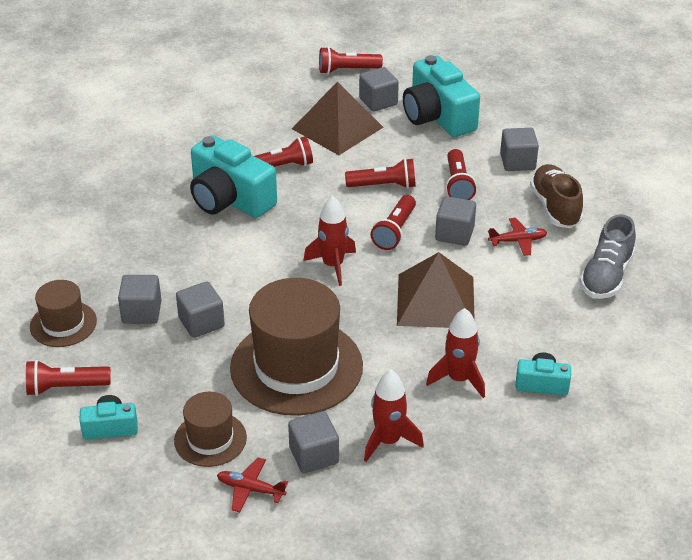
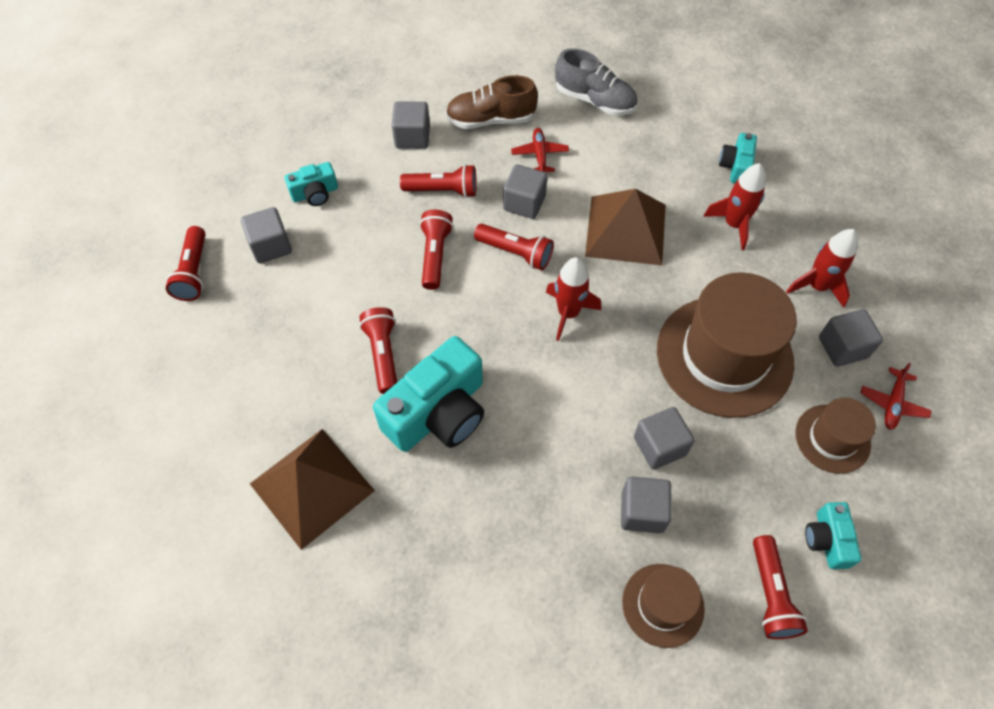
camera: 85 degrees left, 20 degrees up
(337, 128) = (315, 291): brown pyramid -> brown pyramid (312, 487)
(438, 116) = (315, 193): turquoise camera -> turquoise camera, size x0.50

